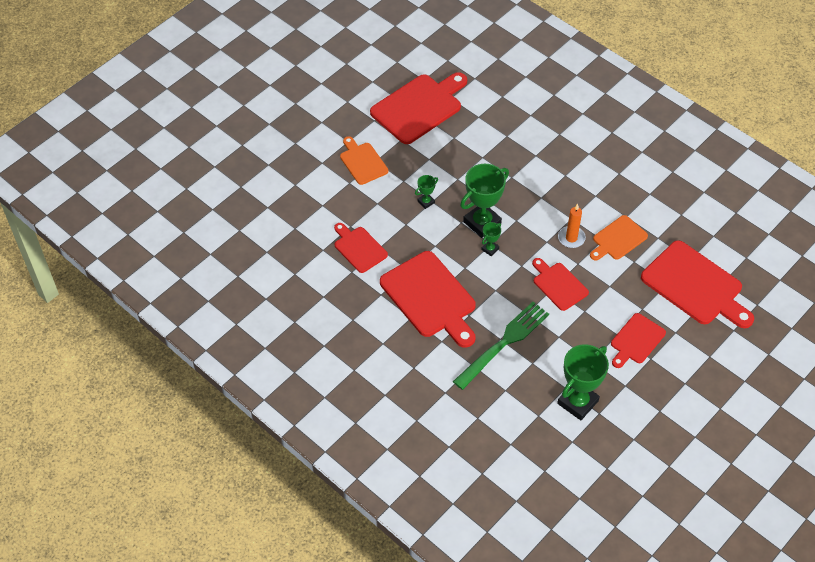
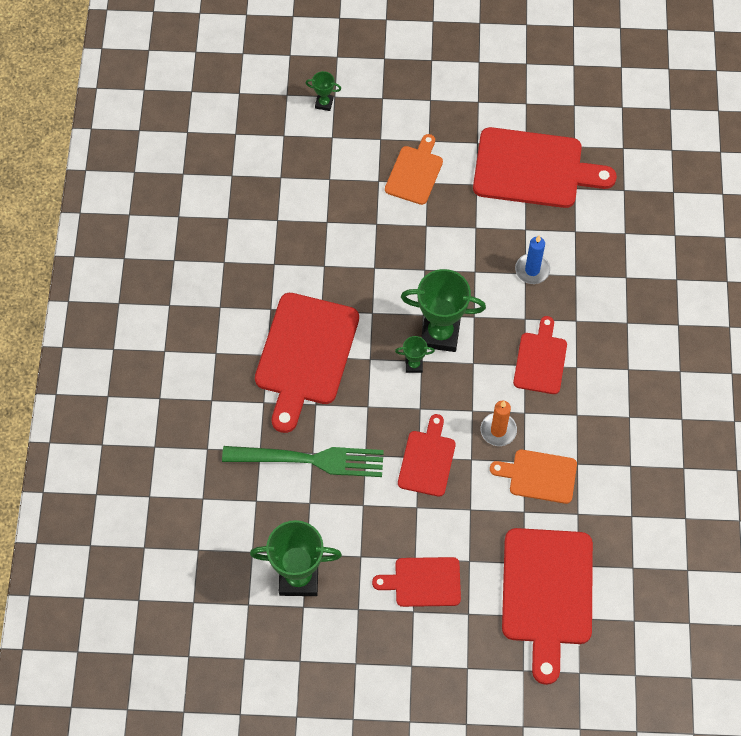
camera: 50 degrees right, 10 degrees up
(359, 248) = (307, 249): red cutting board -> red cutting board (540, 360)
(426, 202) = (418, 265): green trophy -> green trophy (324, 103)
(483, 152) = (532, 270): none -> blue candle

